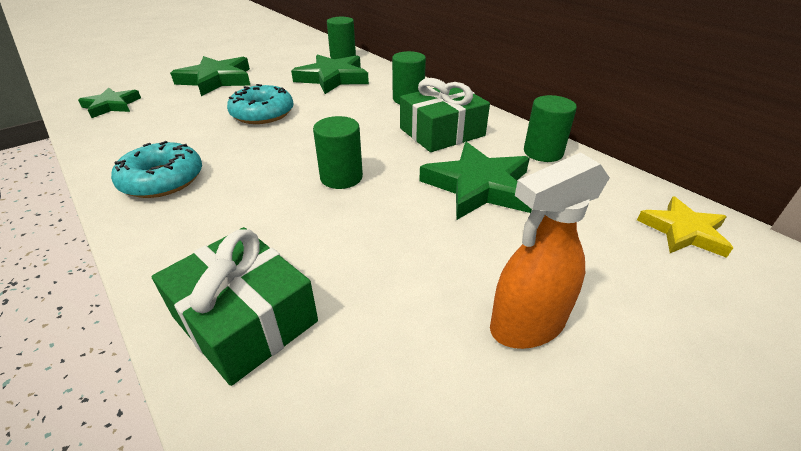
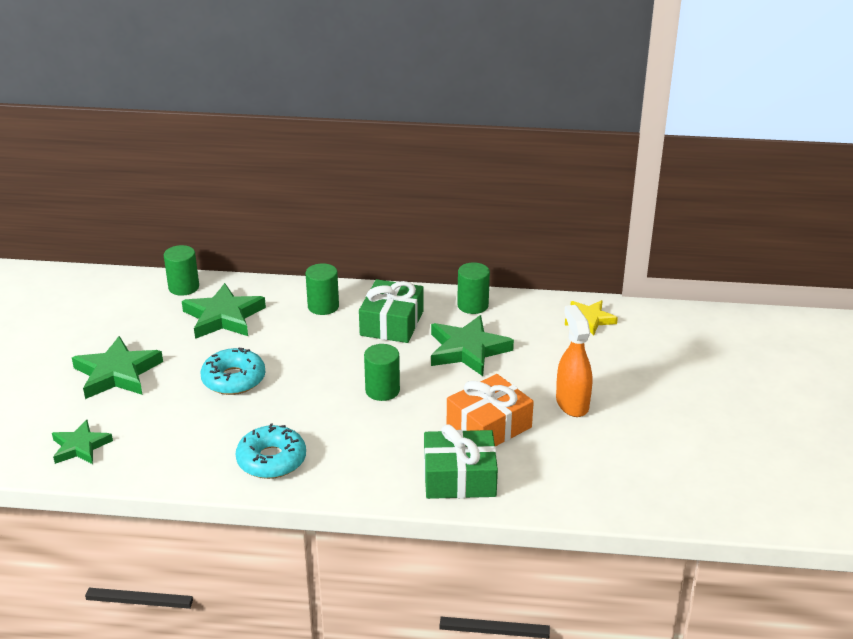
camera: 45 degrees left, 5 degrees down
(378, 278) = (489, 426): none -> orange gift
(527, 325) = (572, 403): orange spray bottle -> orange spray bottle turned 150 degrees clockwise

